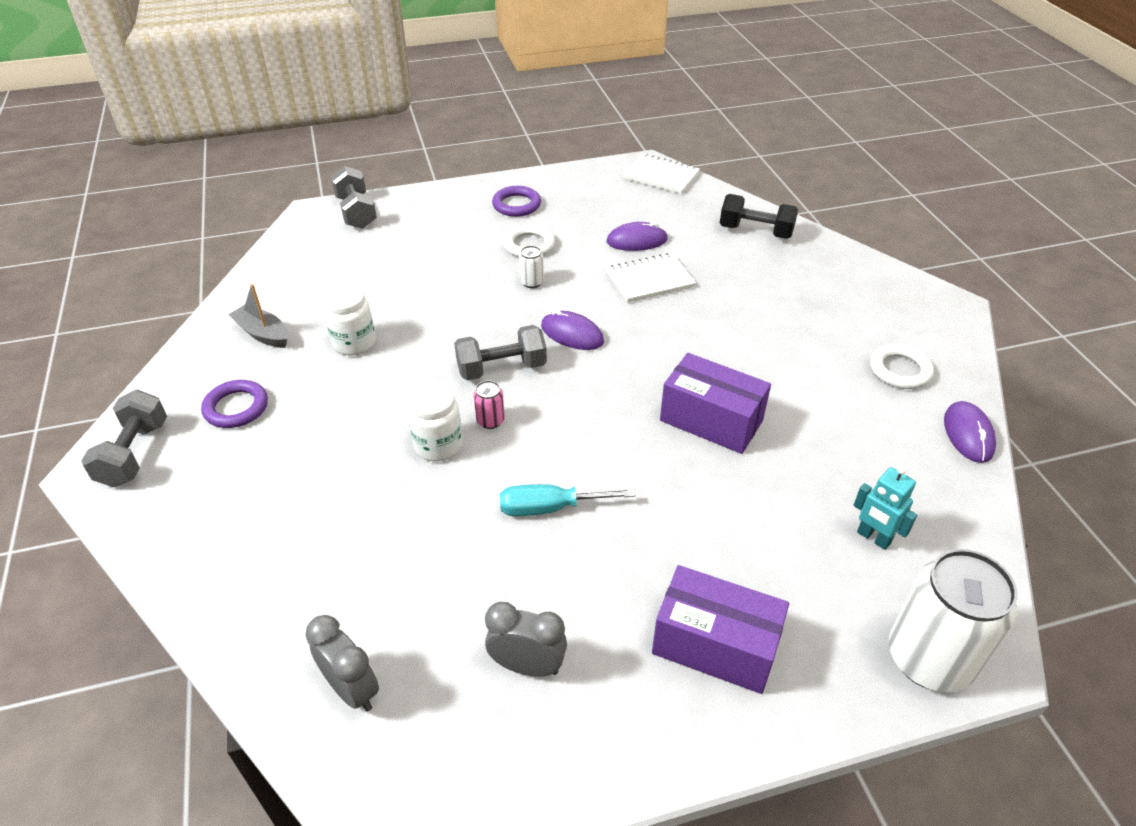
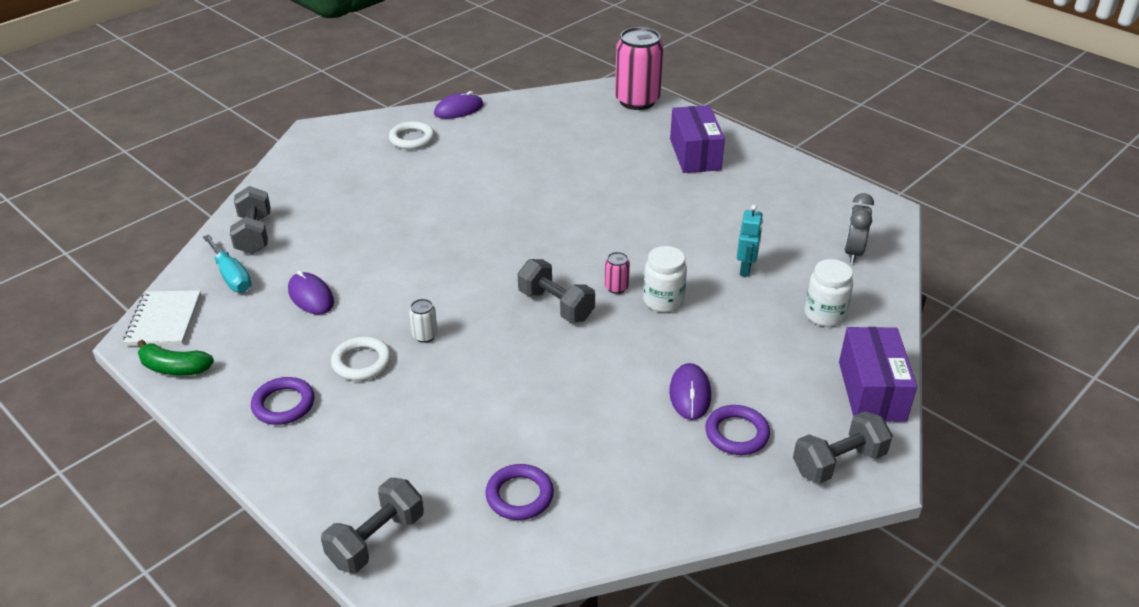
camera: 120 degrees left, 5 degrees down
(263, 334) = (641, 479): grey boat -> none
(320, 274) = (519, 495): none -> purple ring
(354, 343) = (599, 406): white jar -> white jar (824, 315)
(527, 666) = (772, 203): grey clock -> none
(550, 508) = (665, 233): turquoise screwdriver -> turquoise screwdriver (231, 276)
(572, 334) = (483, 285): purple mouse -> purple mouse (690, 394)
(599, 172) = (174, 368): none -> green banana
(650, 280) = (373, 269): white notebook -> none
(711, 420) = (527, 196): purple box -> purple box (871, 391)
(755, 231) = (254, 234): black dumbbell -> grey dumbbell
(873, 538) = (574, 125): turquoise robot -> turquoise robot (745, 269)
(929, 658) = (637, 101): white can -> pink can

